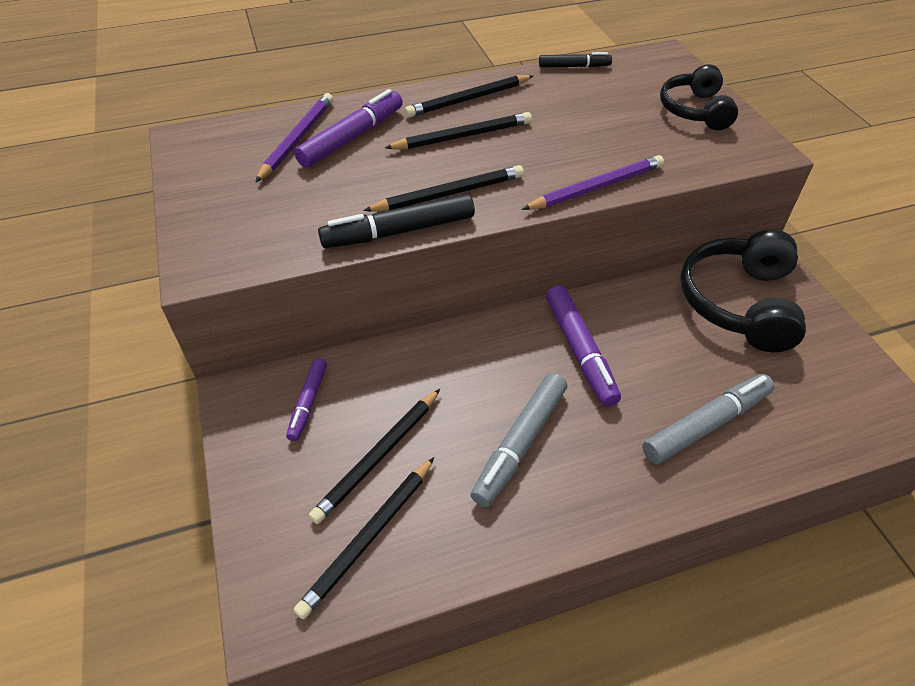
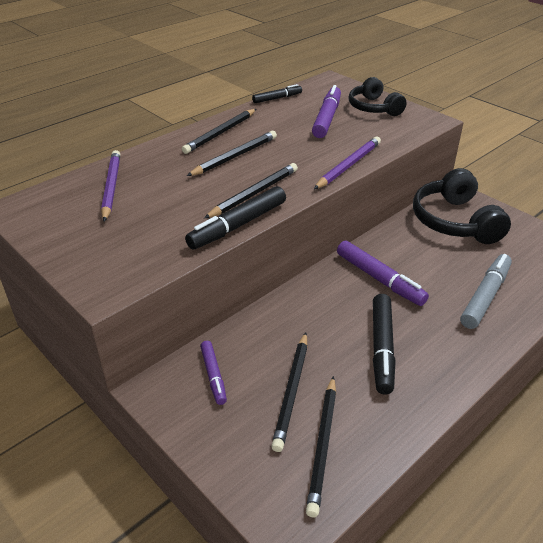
camera: 25 degrees left, 10 degrees down
(352, 137) = (154, 176): purple marker -> purple marker (327, 118)
(520, 444) = (382, 348): grey marker -> black marker

